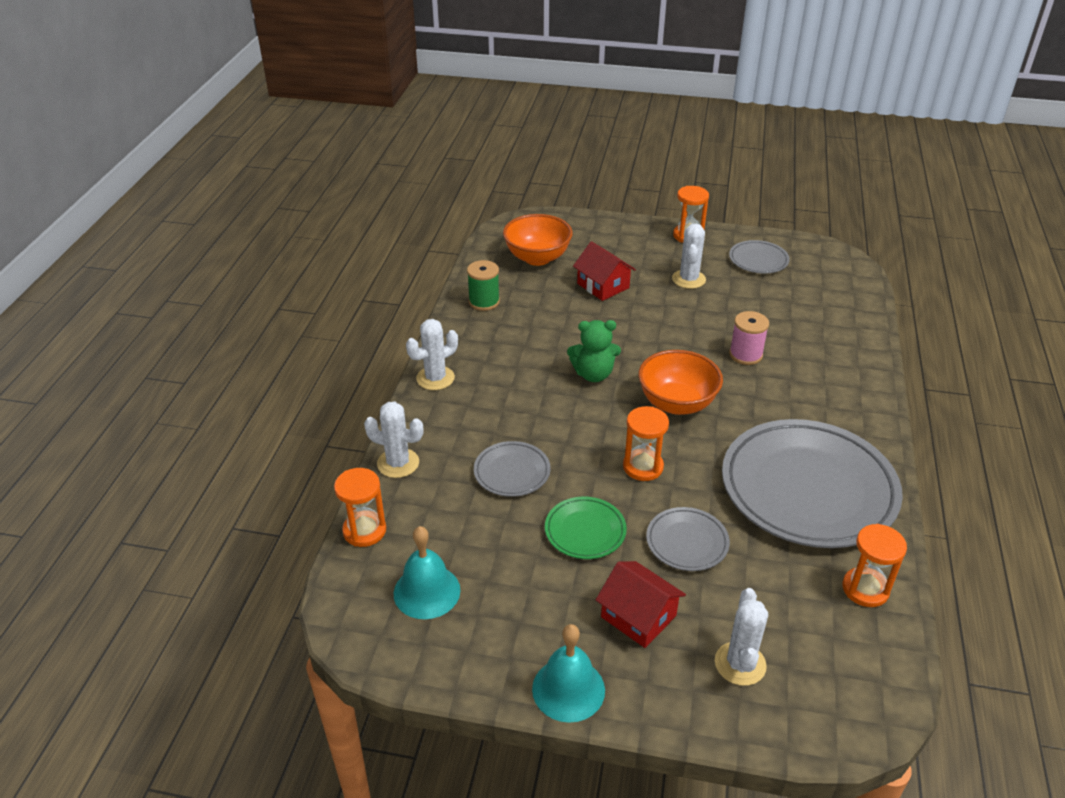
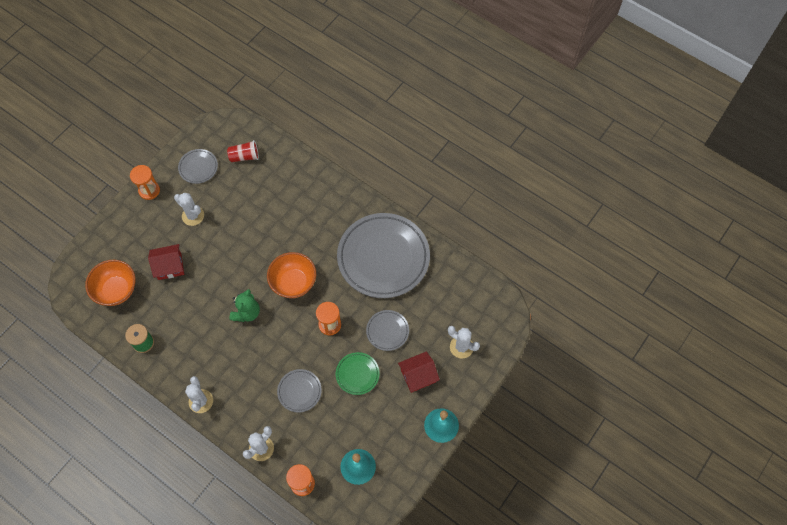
camera: 65 degrees left, 25 degrees up
(745, 355) = (275, 226): pink spool -> none
(816, 291) = (244, 156): none -> red cup
(865, 589) = (449, 272): orange hourglass -> none

